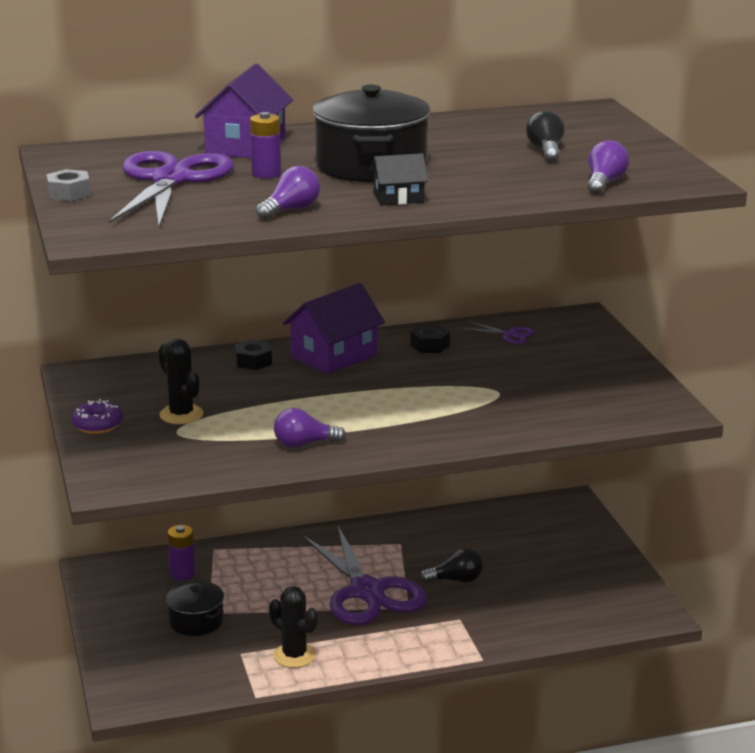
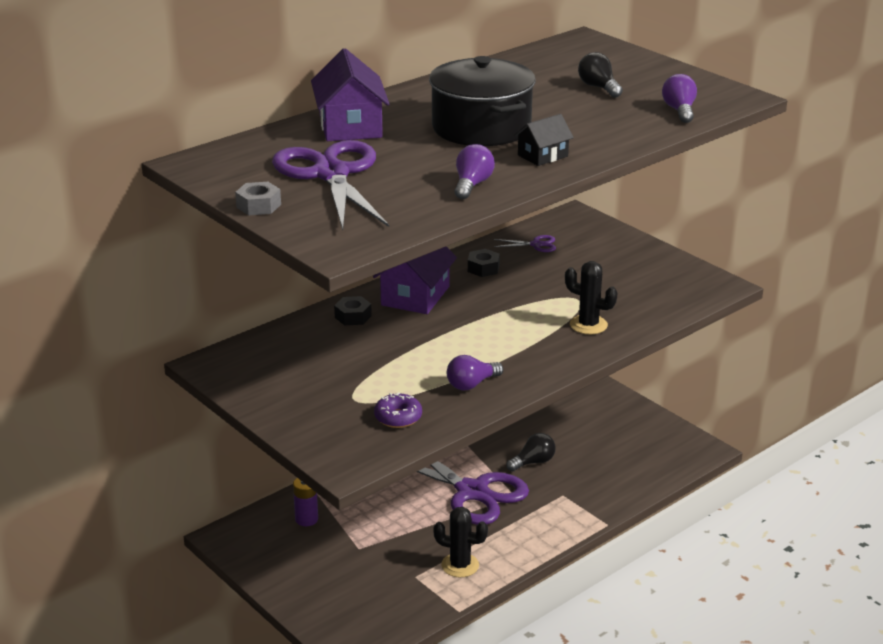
camera: 25 degrees left, 5 degrees up
(98, 425) = (279, 410): purple donut -> purple donut (398, 417)
(181, 415) = (342, 382): black cactus -> black cactus (588, 325)
(196, 621) = (354, 559): black pot -> none
(266, 174) = (405, 152): purple battery -> none

